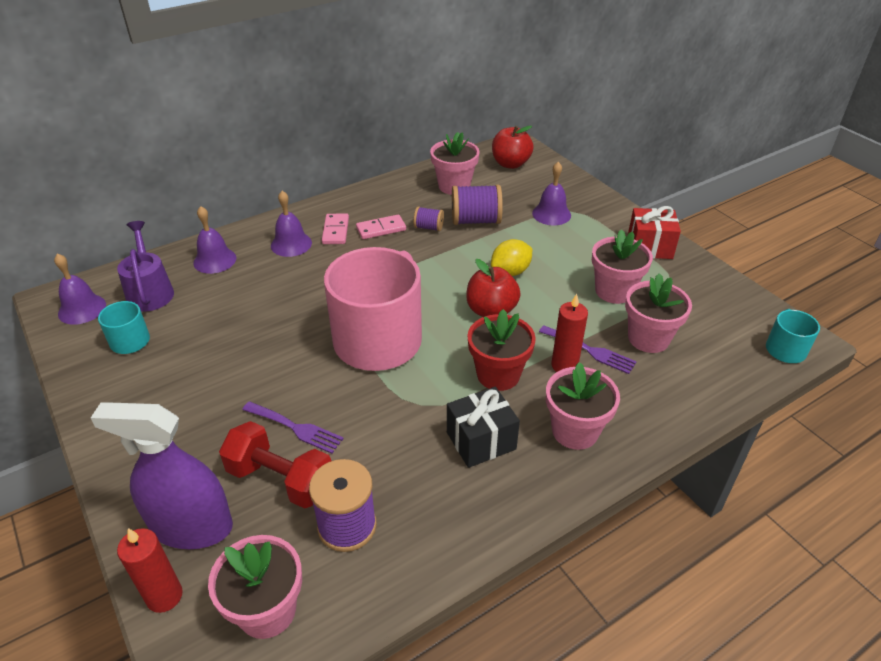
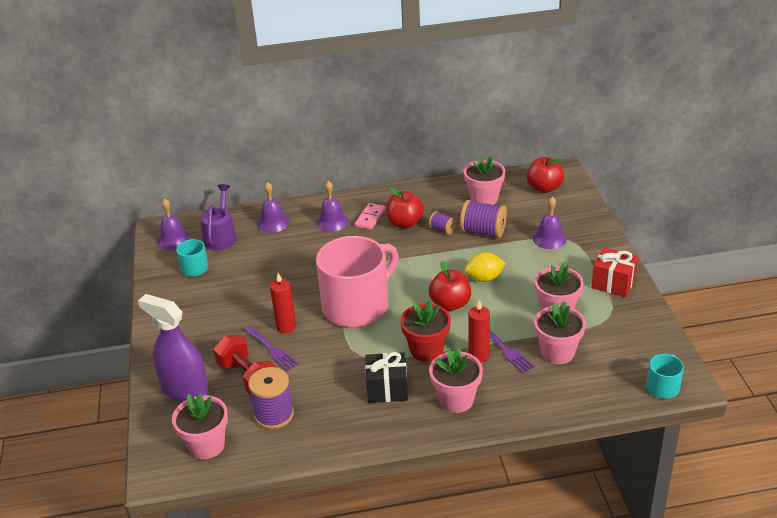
camera: 25 degrees right, 5 degrees down
(164, 596) = (155, 422): red candle -> red candle (286, 327)
(381, 229) = (405, 223): pink domino -> red apple

